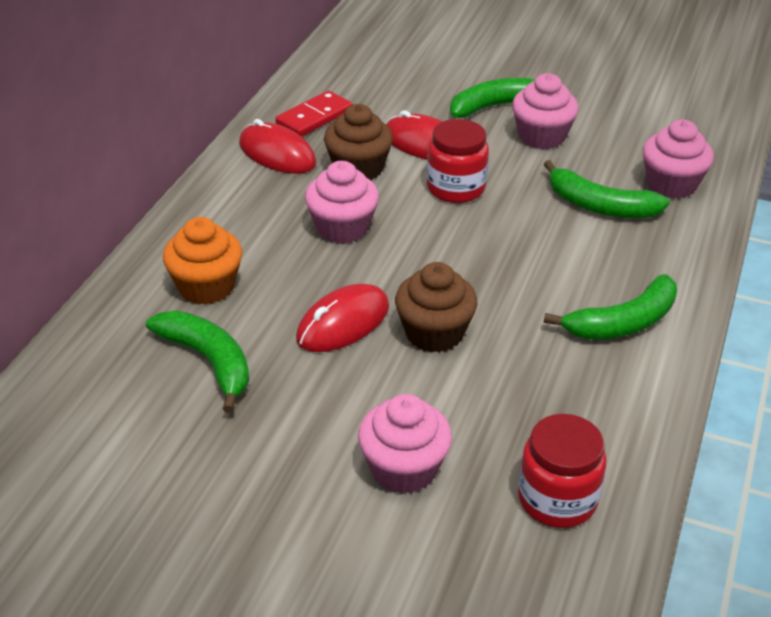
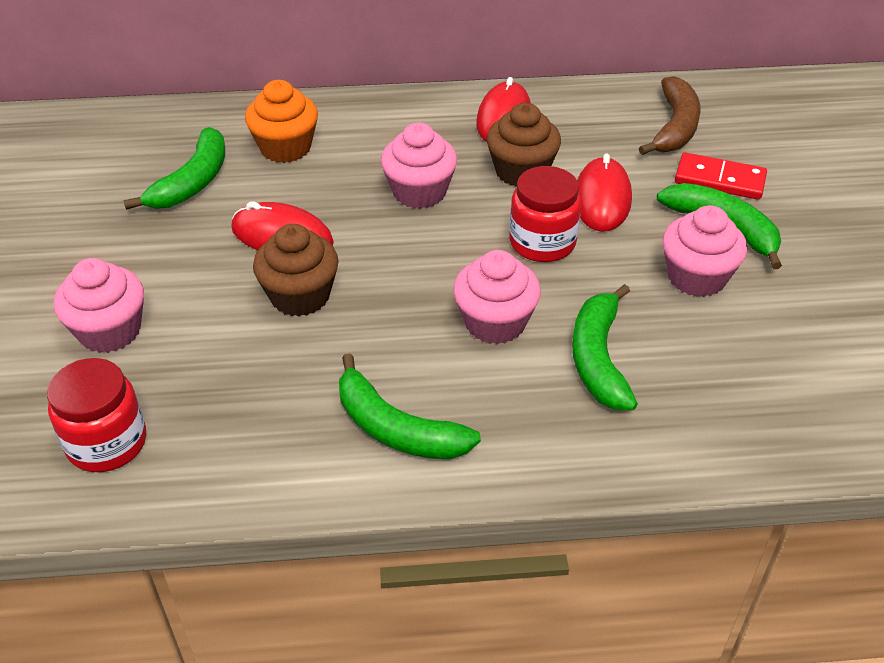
camera: 65 degrees right, 5 degrees up
(314, 117) = (583, 118): red domino -> red domino (719, 180)
(363, 83) = (674, 127): none -> brown banana
(671, 184) = (695, 411): pink cupcake -> pink cupcake (495, 322)

